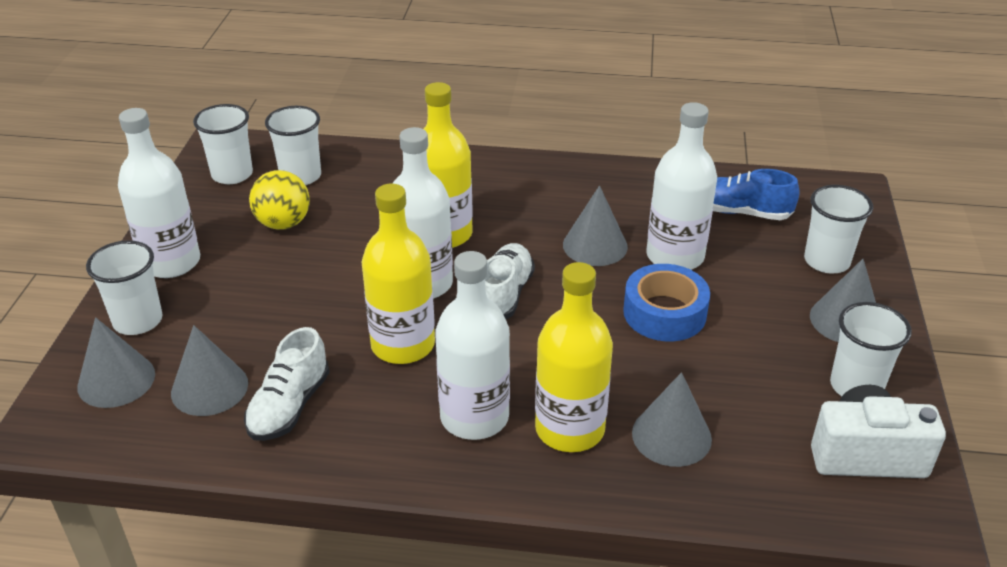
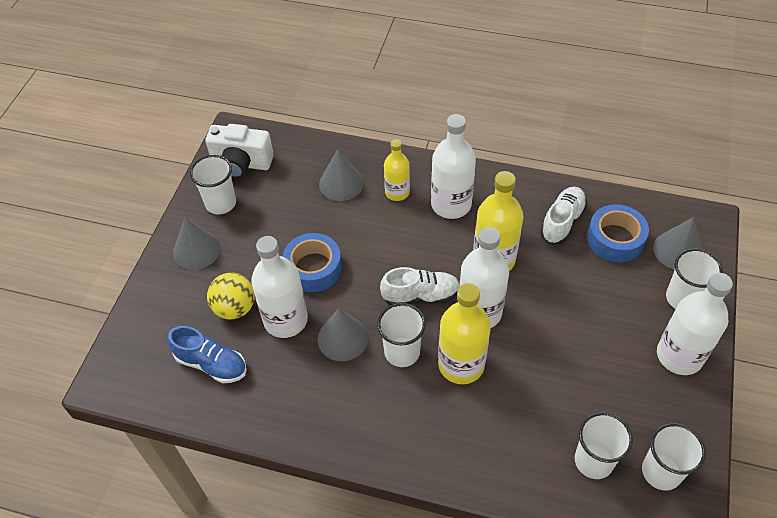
camera: 170 degrees left, 15 degrees up
(209, 388) = (615, 239): grey cone -> blue tape
(283, 223) = (597, 393): yellow ball -> yellow ball (235, 308)
(504, 294) = (420, 296): white shoe -> white shoe turned 120 degrees counterclockwise
(569, 429) = (397, 192): yellow bottle -> yellow bottle, size x0.62
(826, 261) = (176, 303): white cup -> white cup (402, 352)

